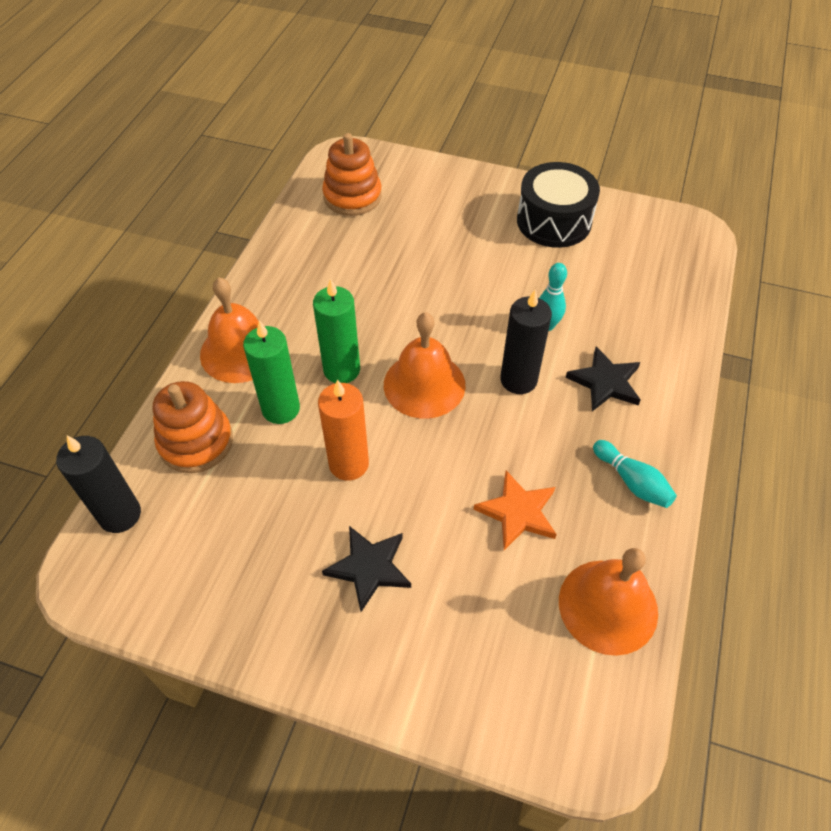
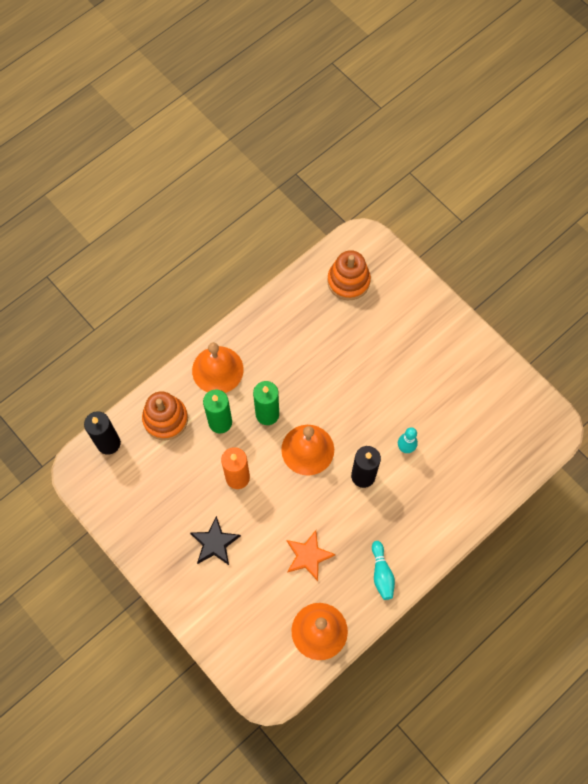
camera: 30 degrees right, 15 degrees up
(554, 221) = (466, 370): black drum -> none
(605, 382) = (412, 505): black star -> none

